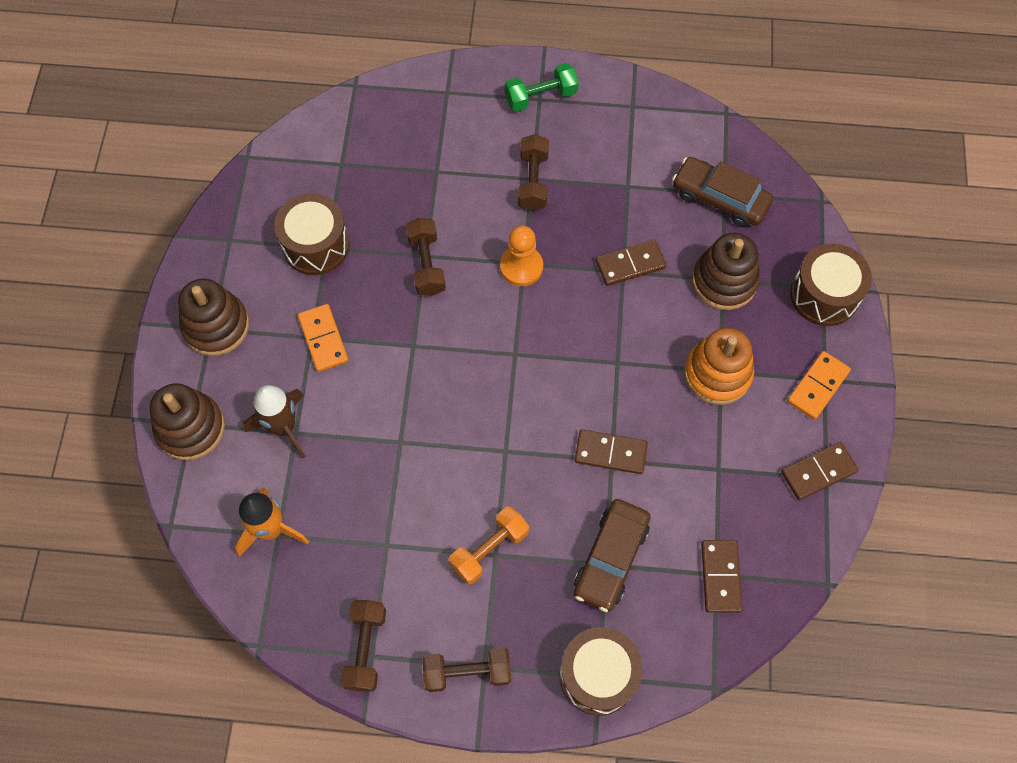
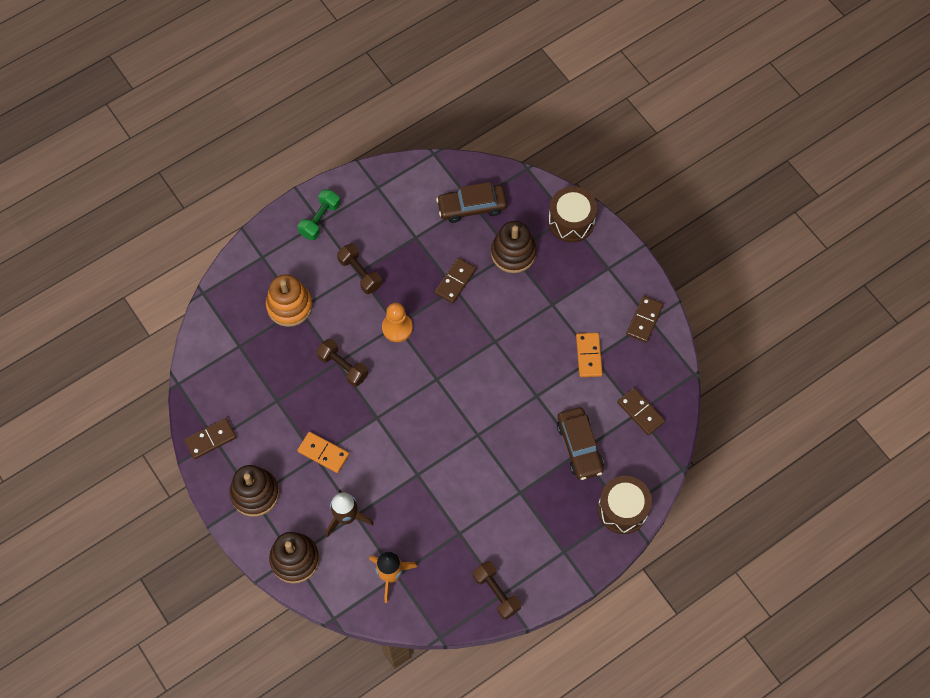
camera: 40 degrees left, 0 degrees up
(316, 245) = (269, 404): brown drum -> none
(467, 672) = (558, 561): brown dumbbell -> none
(489, 549) = (514, 492): orange dumbbell -> none
(610, 453) = (533, 392): brown domino -> brown domino (210, 439)
(717, 374) = (552, 307): orange stacking toy -> orange stacking toy (289, 306)
(817, 386) = (608, 274): orange domino -> orange domino (588, 356)

